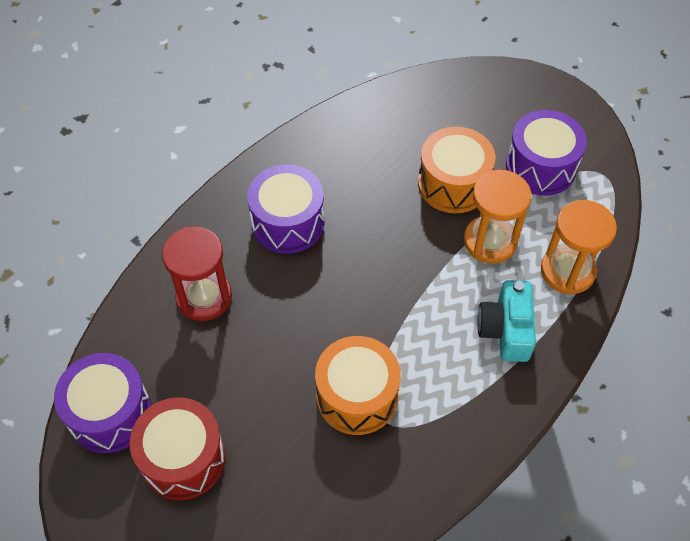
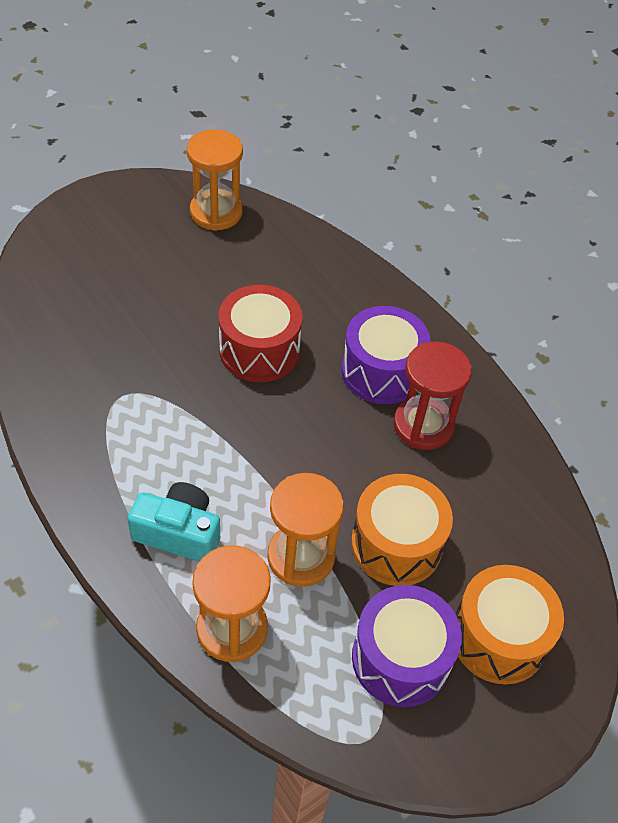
camera: 100 degrees right, 5 degrees down
(110, 413) = (216, 212): purple drum -> orange hourglass
(183, 458) = (154, 249): red drum -> red drum (259, 350)
(204, 297) = (311, 290): red hourglass -> red hourglass (423, 425)
(357, 396) = (158, 380): orange drum -> orange drum (498, 637)

